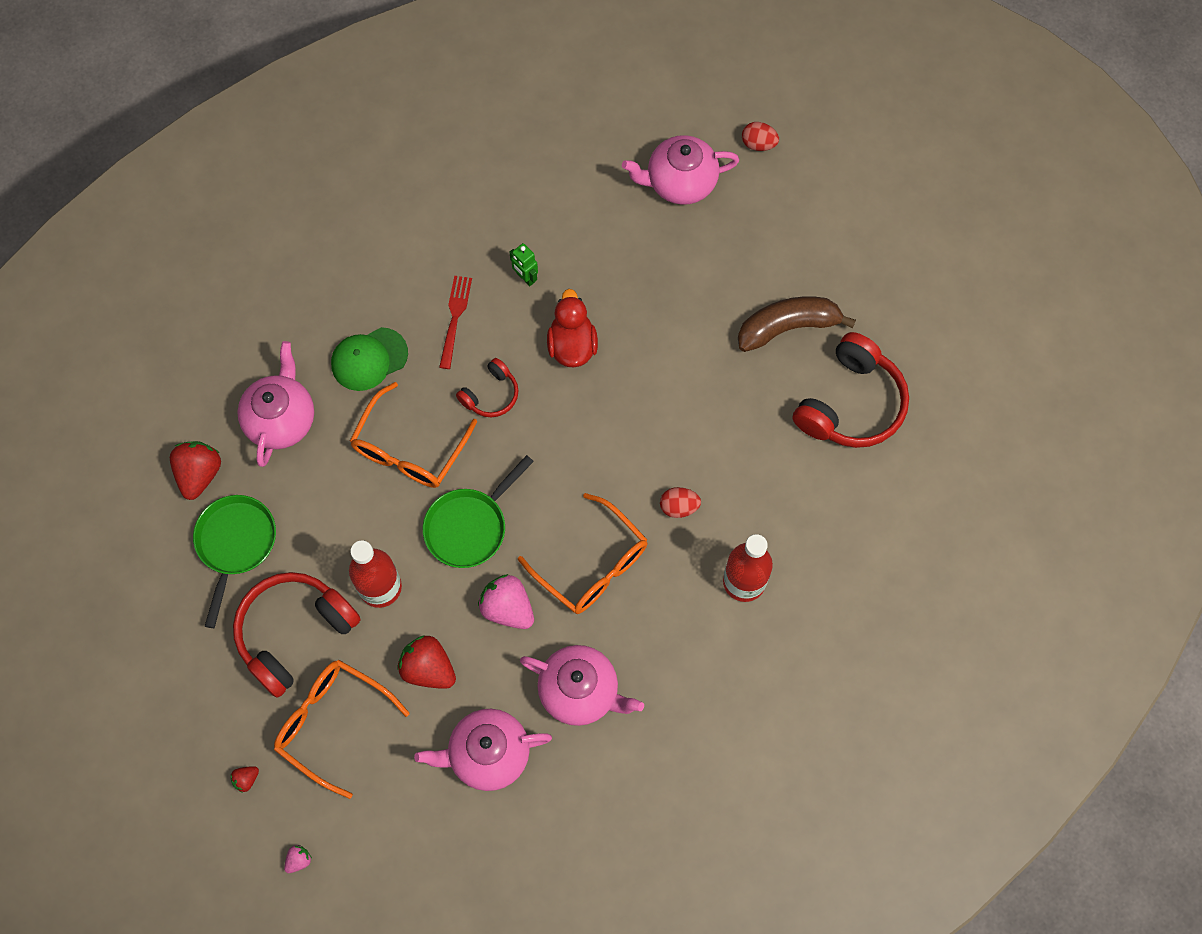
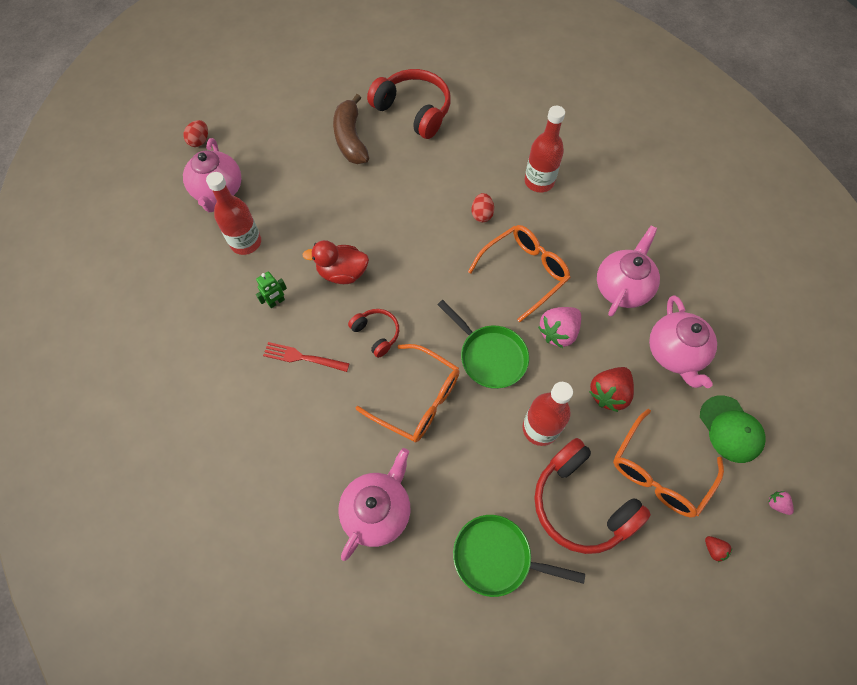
camera: 85 degrees left, 5 degrees down
(199, 474) = (424, 593): red strawberry -> none
(281, 419) = (377, 511): pink teapot -> pink teapot turned 105 degrees clockwise
(369, 359) = (329, 430): green cap -> green cap (730, 429)
(606, 229) = (246, 242): none -> red bottle

